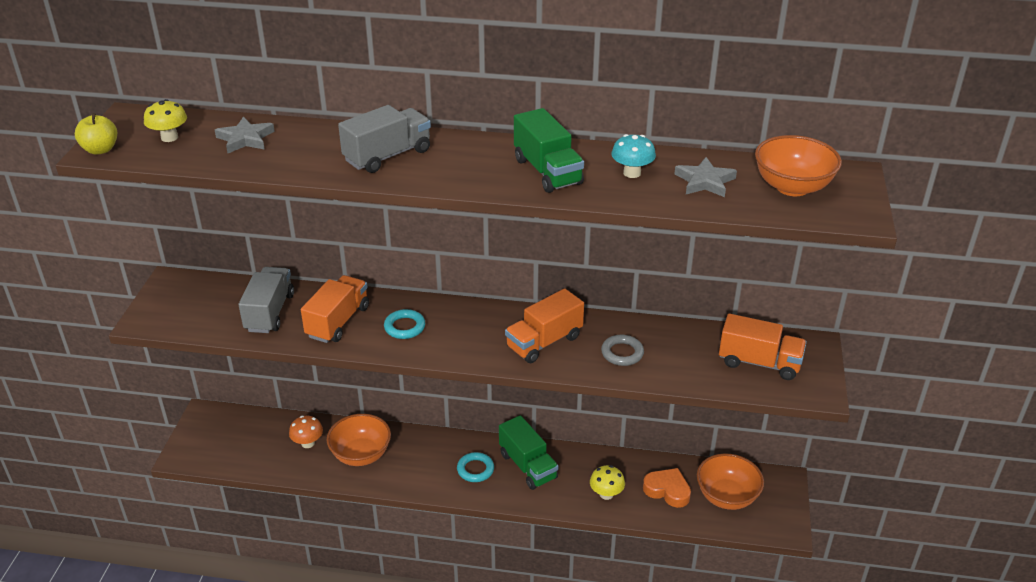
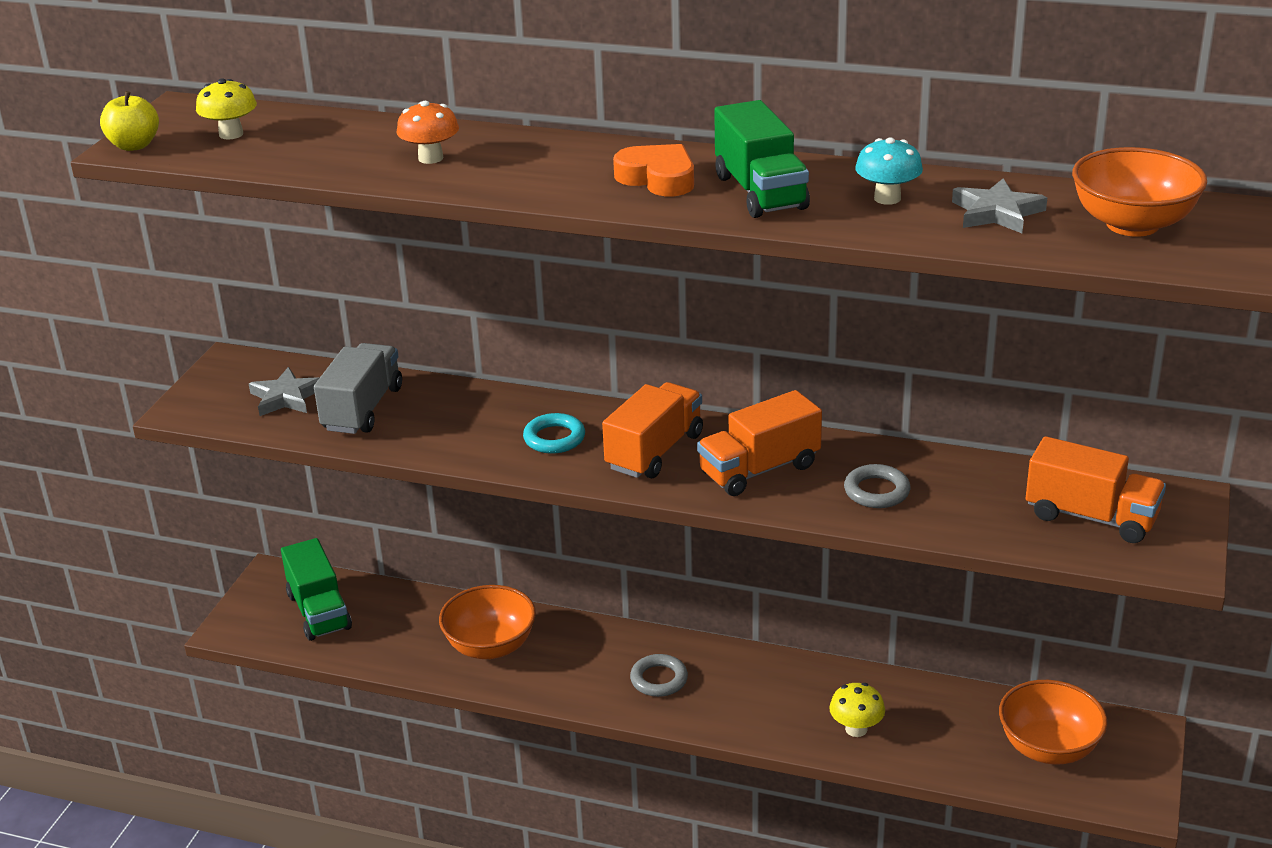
camera: 10 degrees right, 5 degrees down
(245, 139) = (335, 139): grey star -> grey star (286, 397)
(308, 443) = (415, 625): orange mushroom -> orange mushroom (430, 158)
(338, 322) = (458, 426): orange truck -> orange truck (654, 451)
(387, 156) = (531, 165): grey truck -> none
(475, 469) = (659, 679): turquoise ring -> grey ring
(528, 466) = (740, 680): green truck -> green truck (319, 611)
(667, 490) = (954, 731): orange heart -> orange heart (658, 178)

